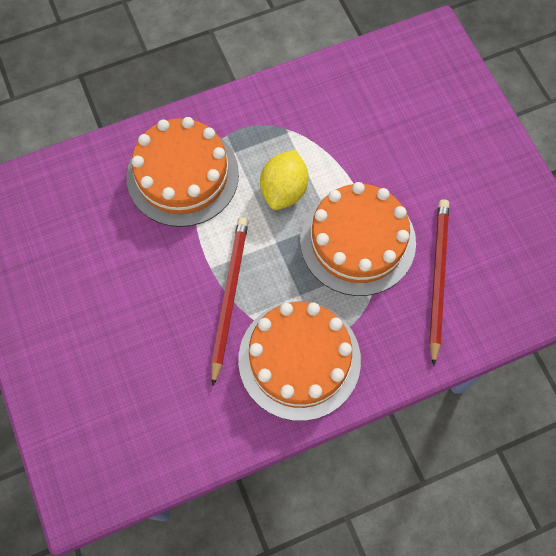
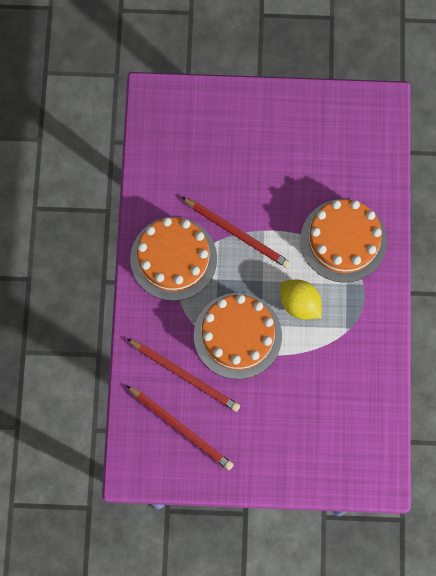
camera: 115 degrees right, 5 degrees up
(501, 254) = (181, 428): none -> red pencil

